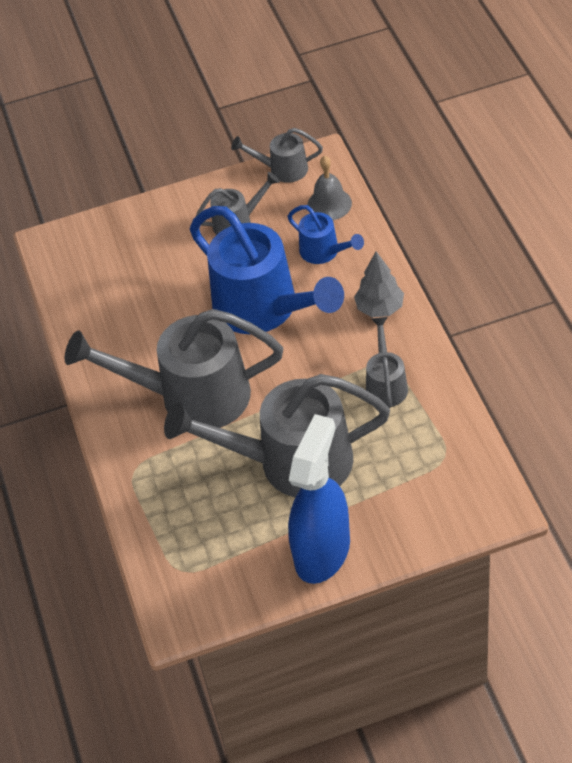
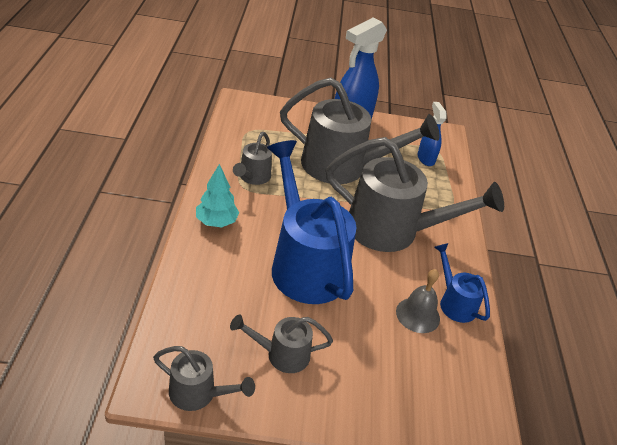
camera: 170 degrees left, 10 degrees down
(190, 542) = (425, 158): none -> blue spray bottle
(324, 252) = (224, 285): blue watering can -> blue watering can (454, 302)
(329, 204) = (184, 328): grey bell -> grey bell (418, 315)
(379, 308) = (216, 222): grey tree -> turquoise tree

